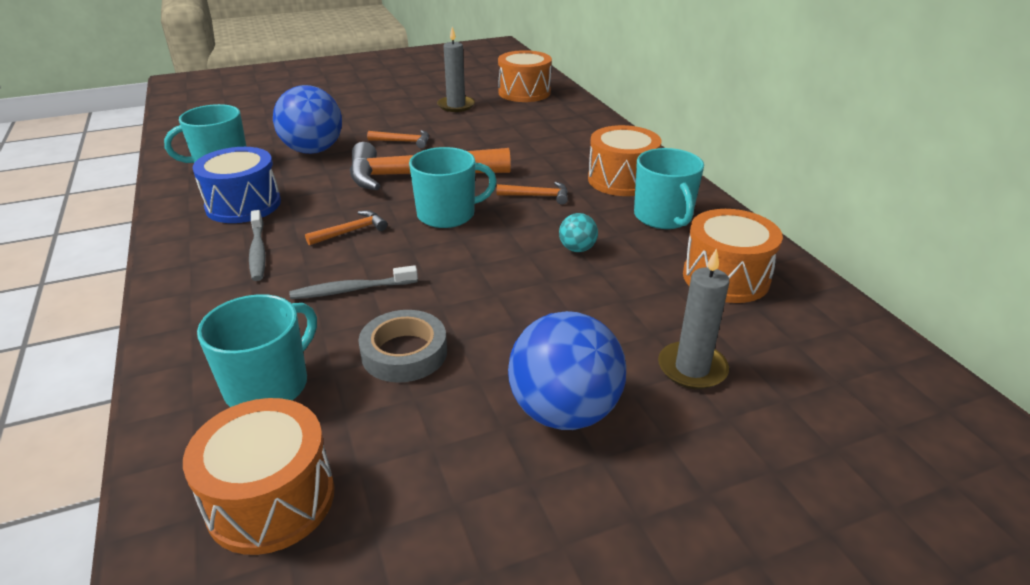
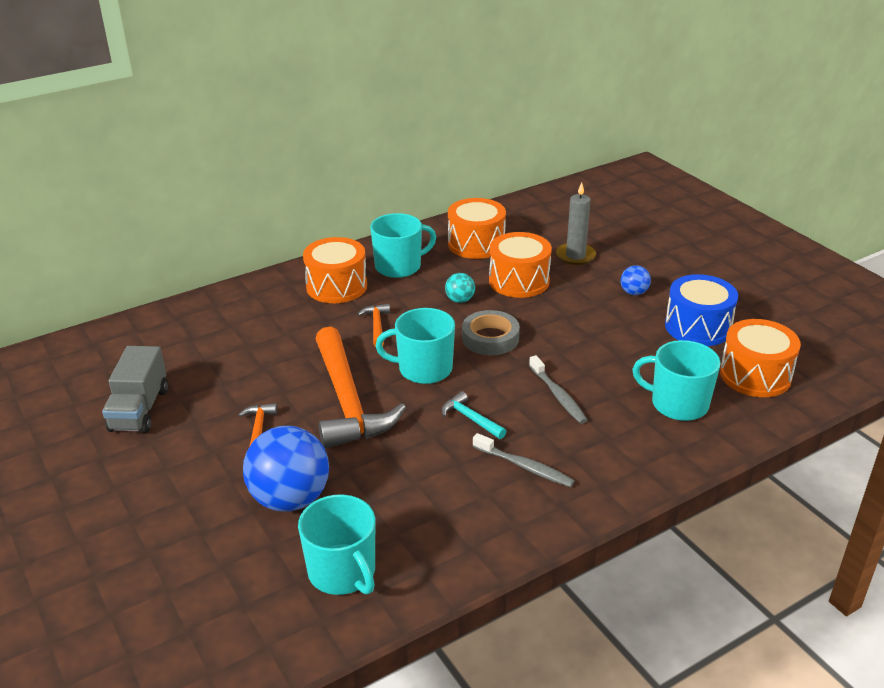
camera: 100 degrees left, 0 degrees up
(243, 205) = (440, 510): blue drum -> blue drum (697, 327)
(258, 251) = (524, 466): grey toothbrush -> grey toothbrush turned 60 degrees clockwise
(351, 231) = (470, 418): orange hammer -> turquoise hammer
(404, 353) = (616, 355): grey tape -> grey tape (490, 338)
(448, 214) = (423, 369): turquoise mug -> turquoise mug turned 60 degrees counterclockwise
(456, 106) = (139, 410): grey candle -> grey truck
(524, 92) = (96, 362): orange drum -> orange drum (519, 281)
(564, 411) = (634, 292): blue ball -> blue ball, size x0.46

